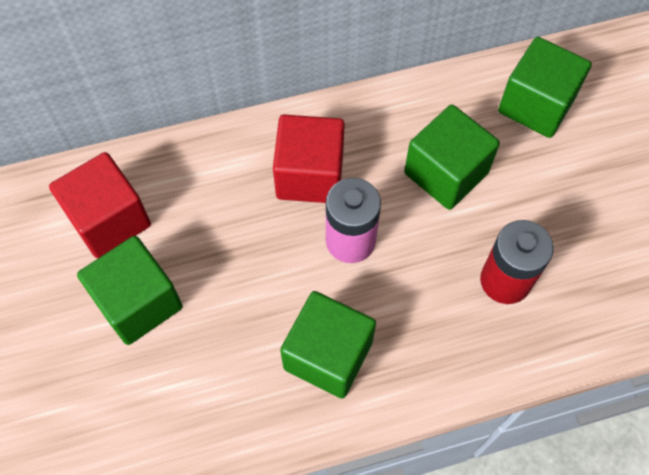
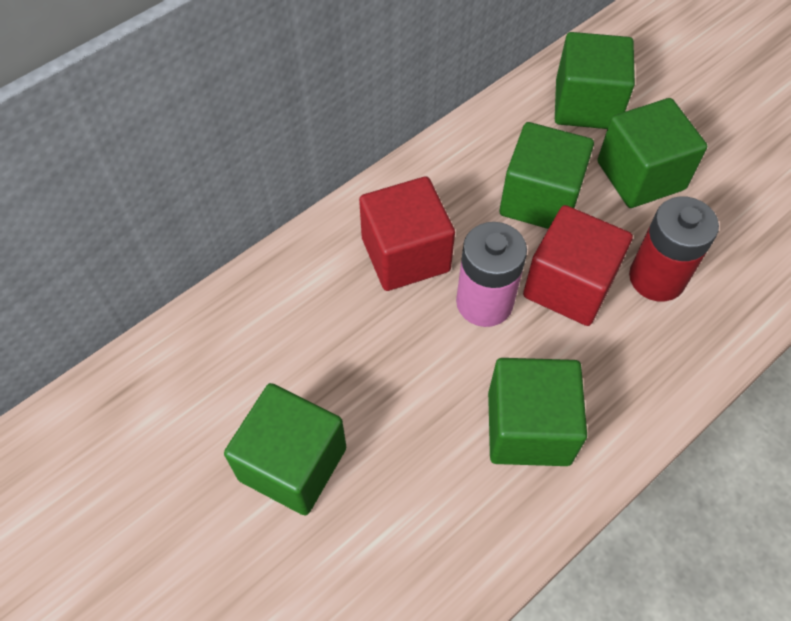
camera: 25 degrees left, 5 degrees down
(109, 220) = (210, 388): red cube -> red cube (569, 285)
(546, 187) = (640, 175): none -> green cube

